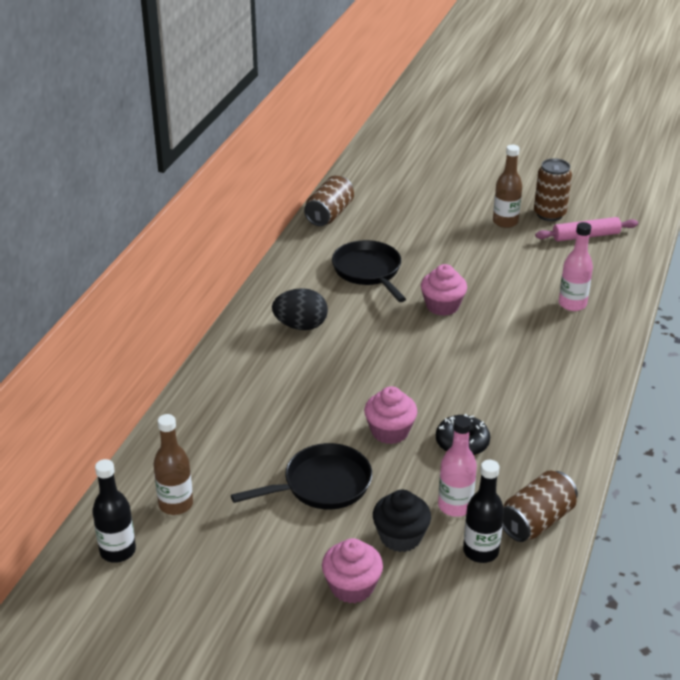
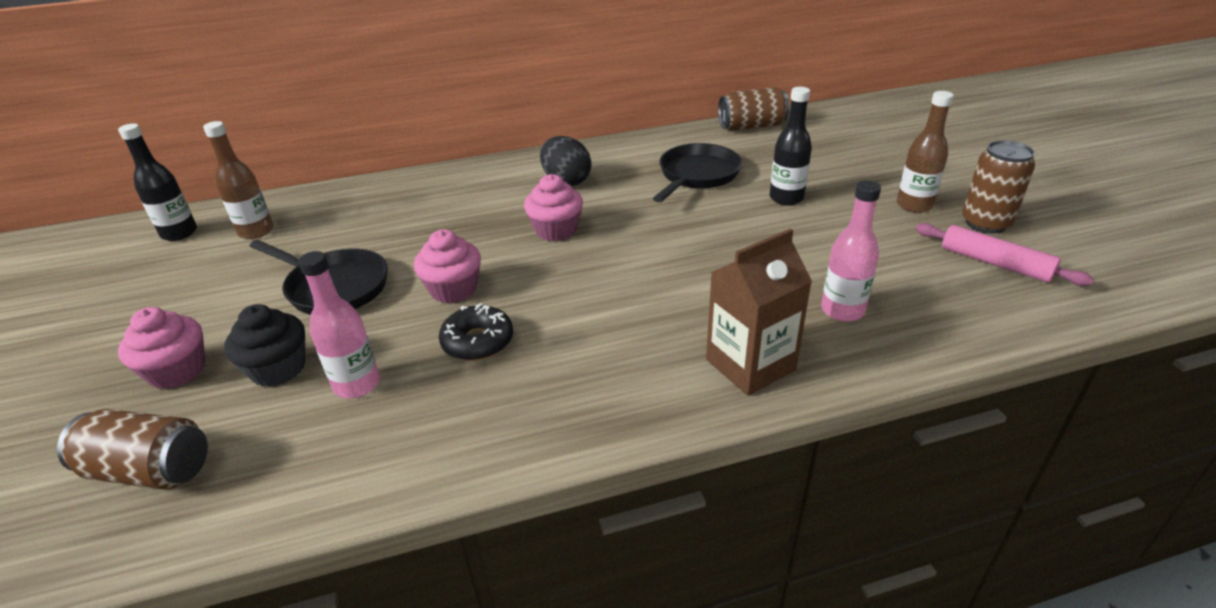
camera: 55 degrees right, 0 degrees up
(442, 306) = (703, 232): pink cupcake -> pink cupcake (556, 230)
(480, 551) = (283, 439): black bottle -> black bottle (786, 198)
(536, 521) = (371, 463): brown can -> brown can (150, 470)
(584, 357) = (750, 365): none -> brown carton

